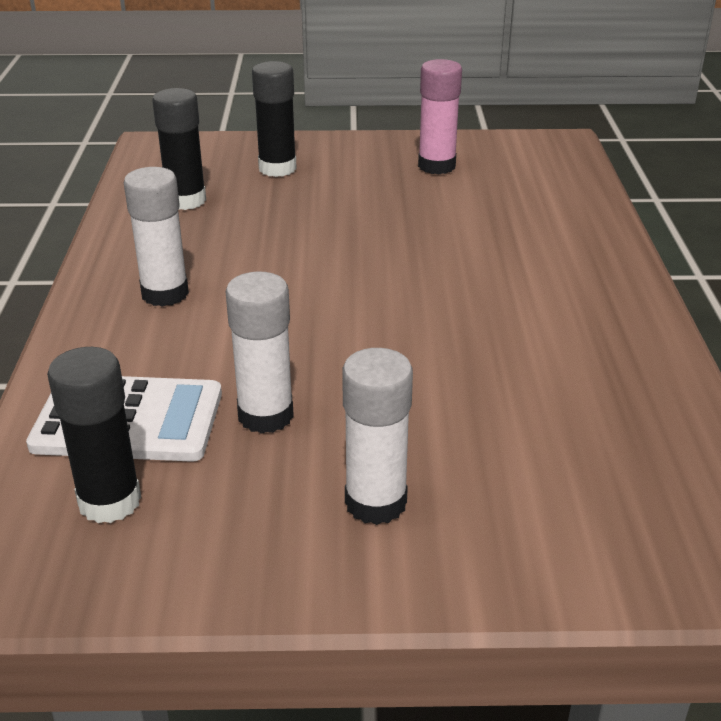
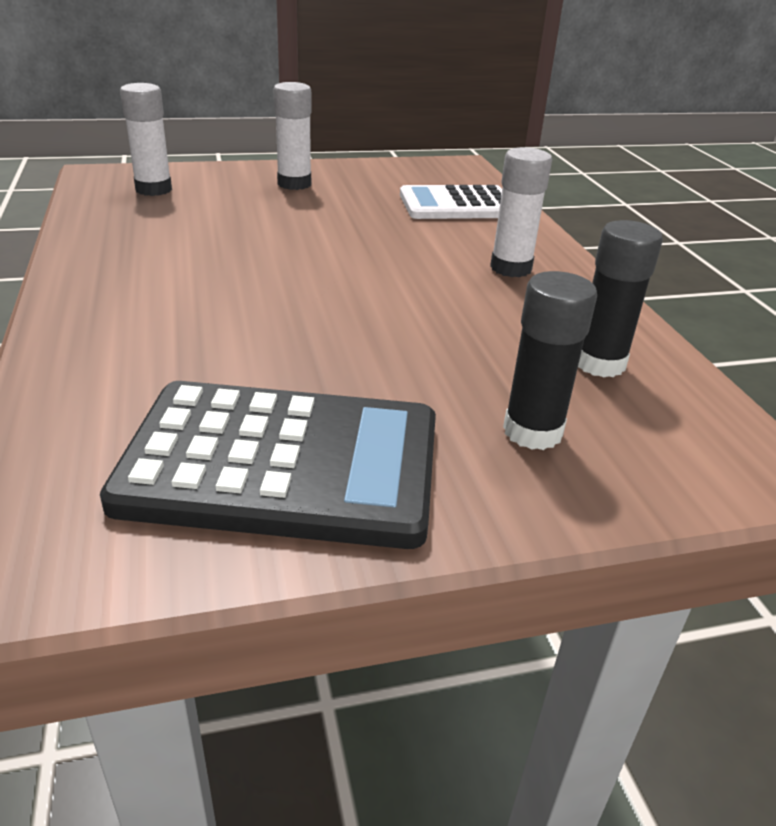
camera: 165 degrees right, 0 degrees up
(109, 501) = (434, 181): black glue stick -> none
(265, 415) = (374, 209): white glue stick -> white glue stick (153, 189)
(436, 166) = (282, 463): pink glue stick -> black calculator

